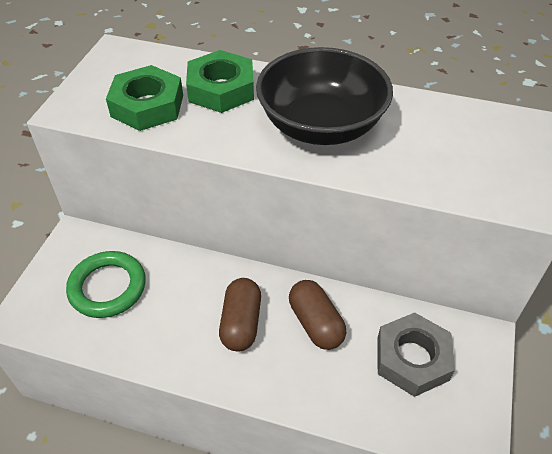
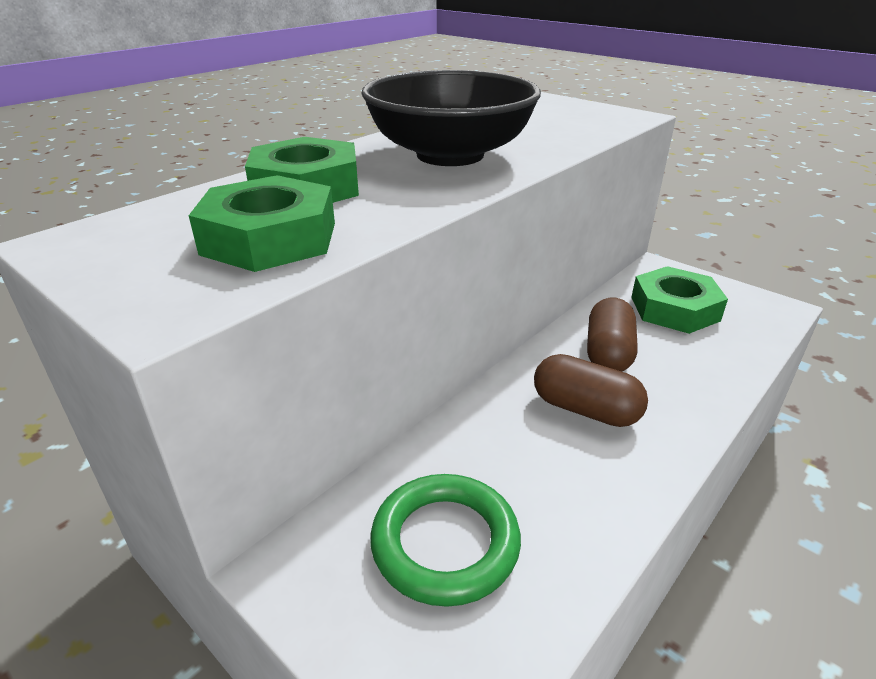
camera: 65 degrees left, 15 degrees down
(315, 323) = (608, 353): brown capsule -> brown capsule turned 75 degrees counterclockwise
(412, 358) = (674, 309): grey nut -> green nut

